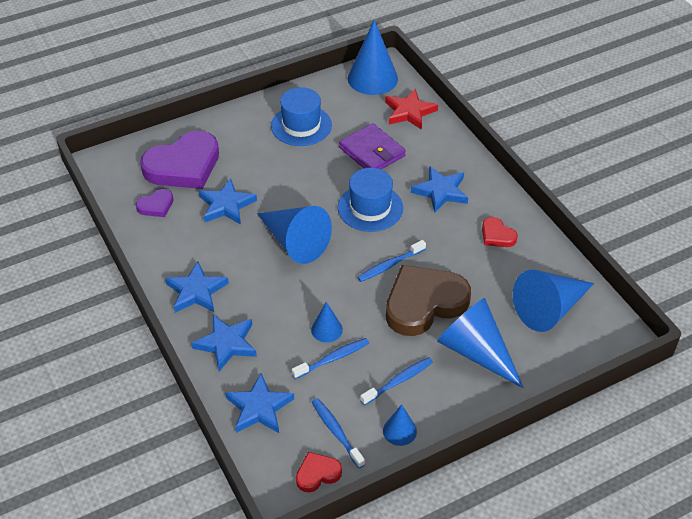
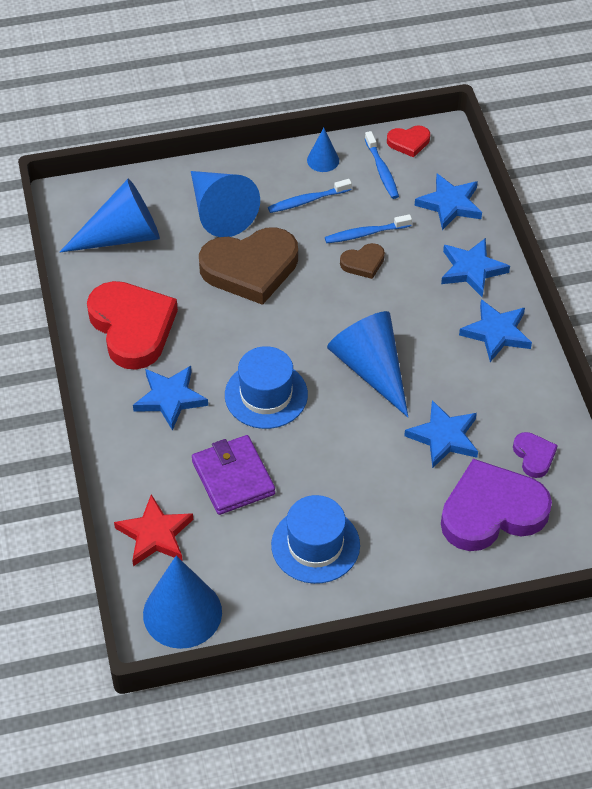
camera: 165 degrees left, 5 degrees up
(156, 206) = (534, 456): purple heart -> purple heart turned 90 degrees clockwise
(326, 329) = (363, 263): blue cone -> brown heart
(389, 265) = (270, 318): blue toothbrush -> none
(497, 235) = (132, 327): red heart -> red heart, size x2.17

